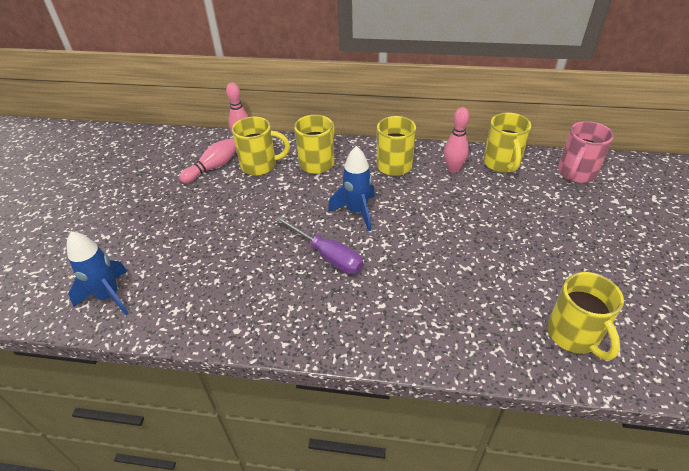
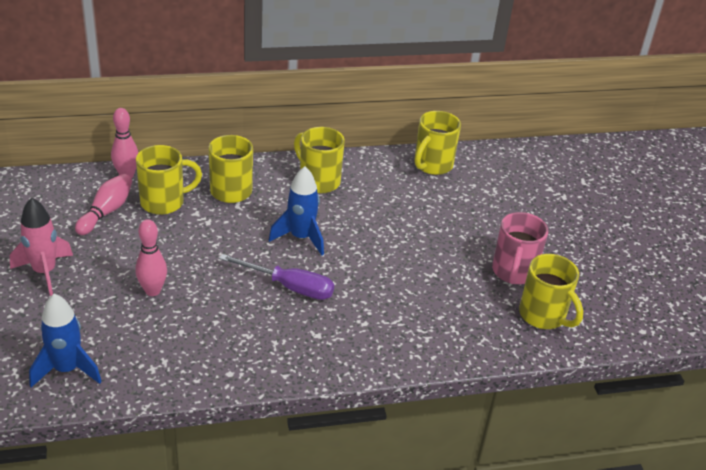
camera: 25 degrees left, 5 degrees down
(142, 208) = (44, 272): none -> pink rocket
(453, 169) = (384, 177): pink bowling pin -> pink bowling pin (153, 291)
(502, 164) = (432, 165): yellow mug -> yellow mug turned 60 degrees clockwise
(576, 173) = (507, 166): pink mug -> pink mug (513, 272)

